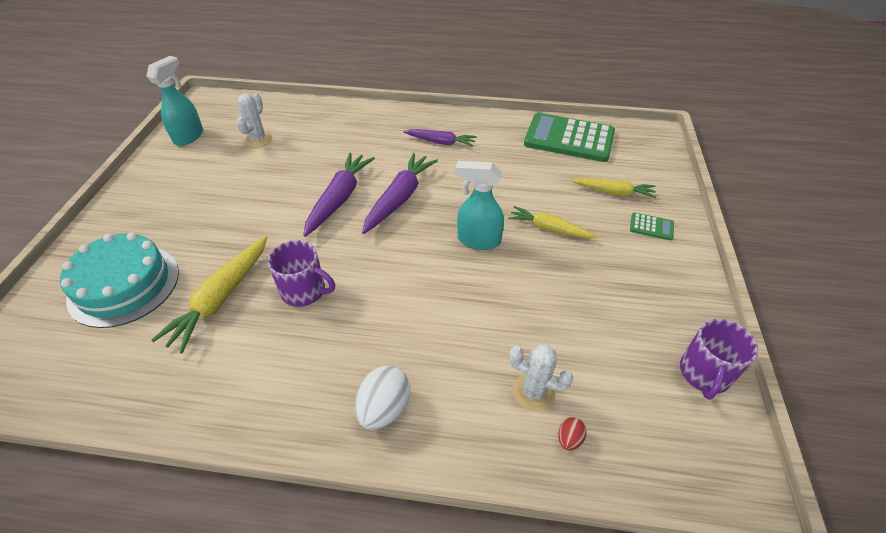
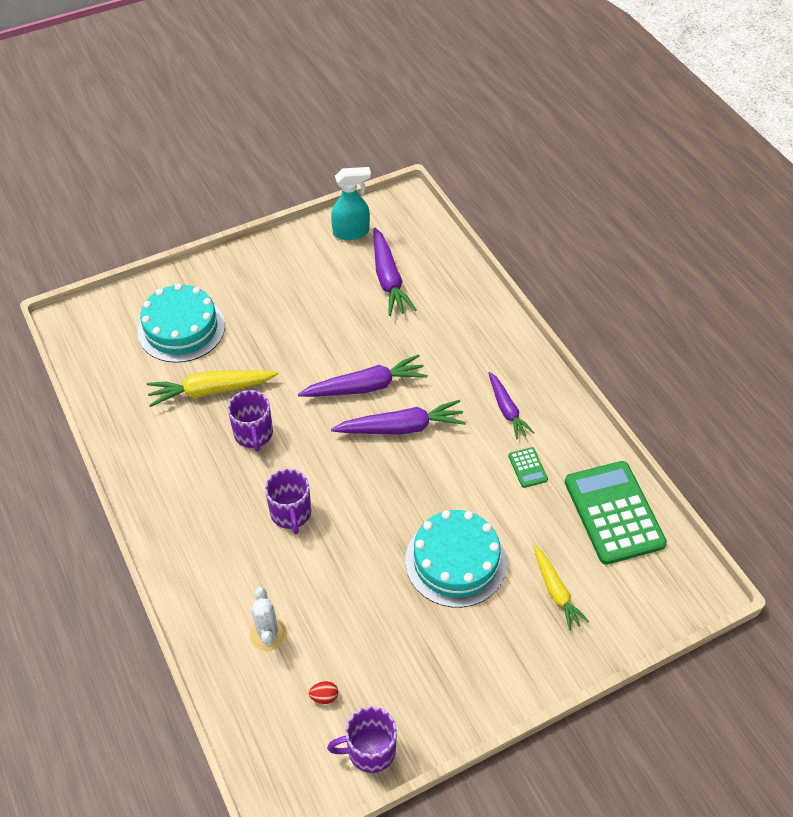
camera: 55 degrees right, 5 degrees up
(258, 140) = (388, 279): white cactus -> purple carrot
(384, 408) = (192, 549): white egg -> none
(415, 307) = (291, 513): none -> purple mug
(478, 240) = (396, 515): turquoise spray bottle -> none
(549, 229) = (455, 561): yellow carrot -> turquoise cake
(569, 439) = (243, 676): red egg -> red egg (324, 696)
(651, 227) = (528, 645): green calculator -> green calculator (527, 468)

